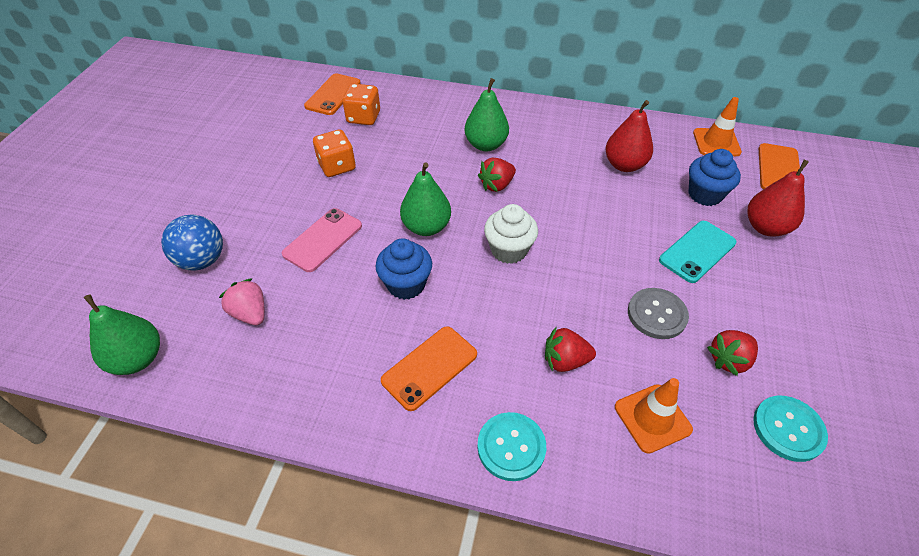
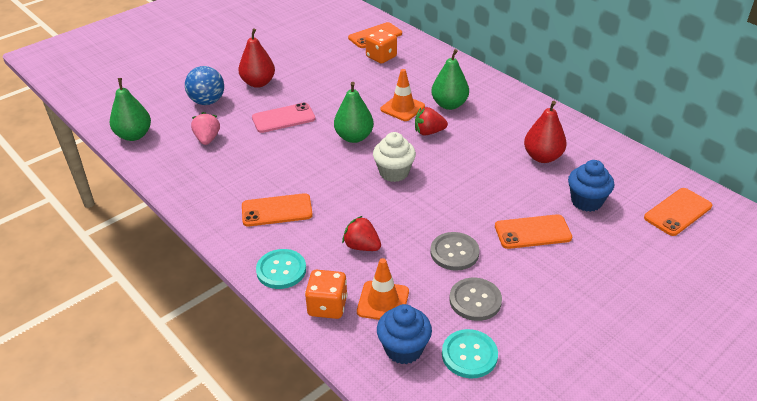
camera: 35 degrees right, 10 degrees down
(337, 166) = (333, 80): orange dice -> orange dice (327, 306)
(406, 284) = (308, 163): blue cupcake -> blue cupcake (403, 349)
(697, 251) = (532, 232): turquoise phone -> orange phone
(716, 142) = (643, 172): orange traffic cone -> orange traffic cone (402, 108)
(729, 360) = (475, 300): red strawberry -> grey button
(765, 227) = (611, 242): red pear -> red pear (258, 83)

